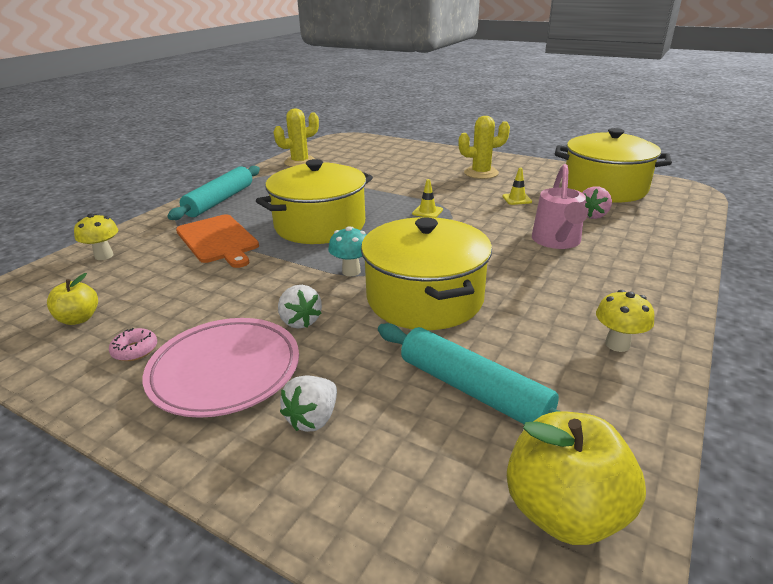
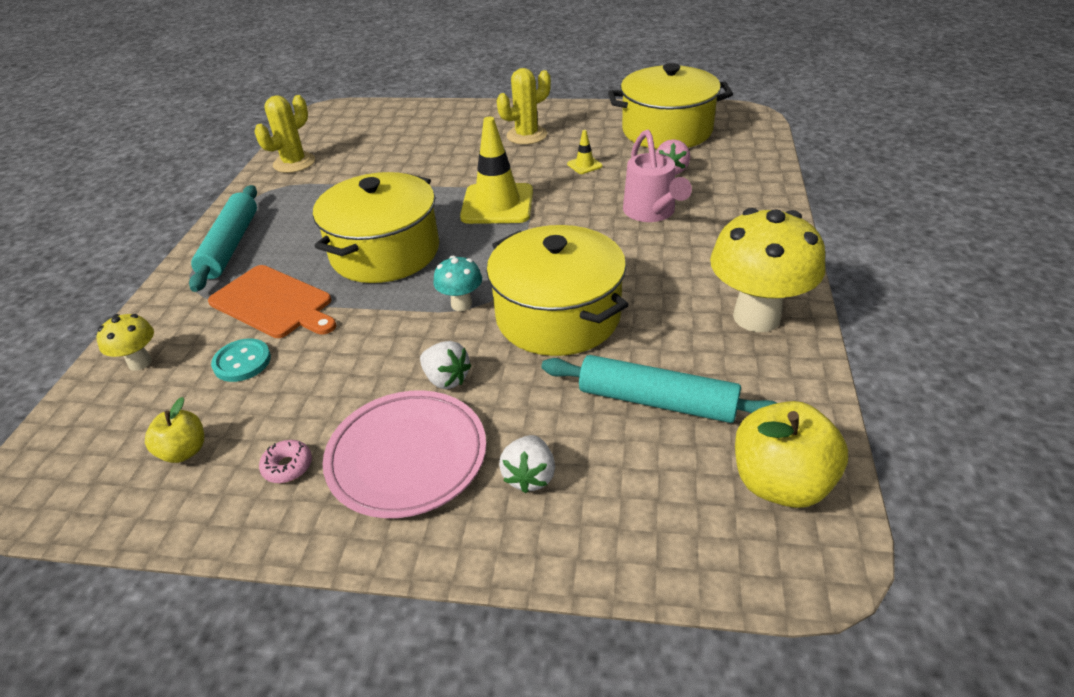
camera: 20 degrees left, 10 degrees up
(166, 271) = (242, 362): none -> turquoise button
(427, 212) = (497, 204): yellow traffic cone -> yellow traffic cone, size x2.29
(617, 344) = (756, 317): yellow mushroom -> yellow mushroom, size x2.08

